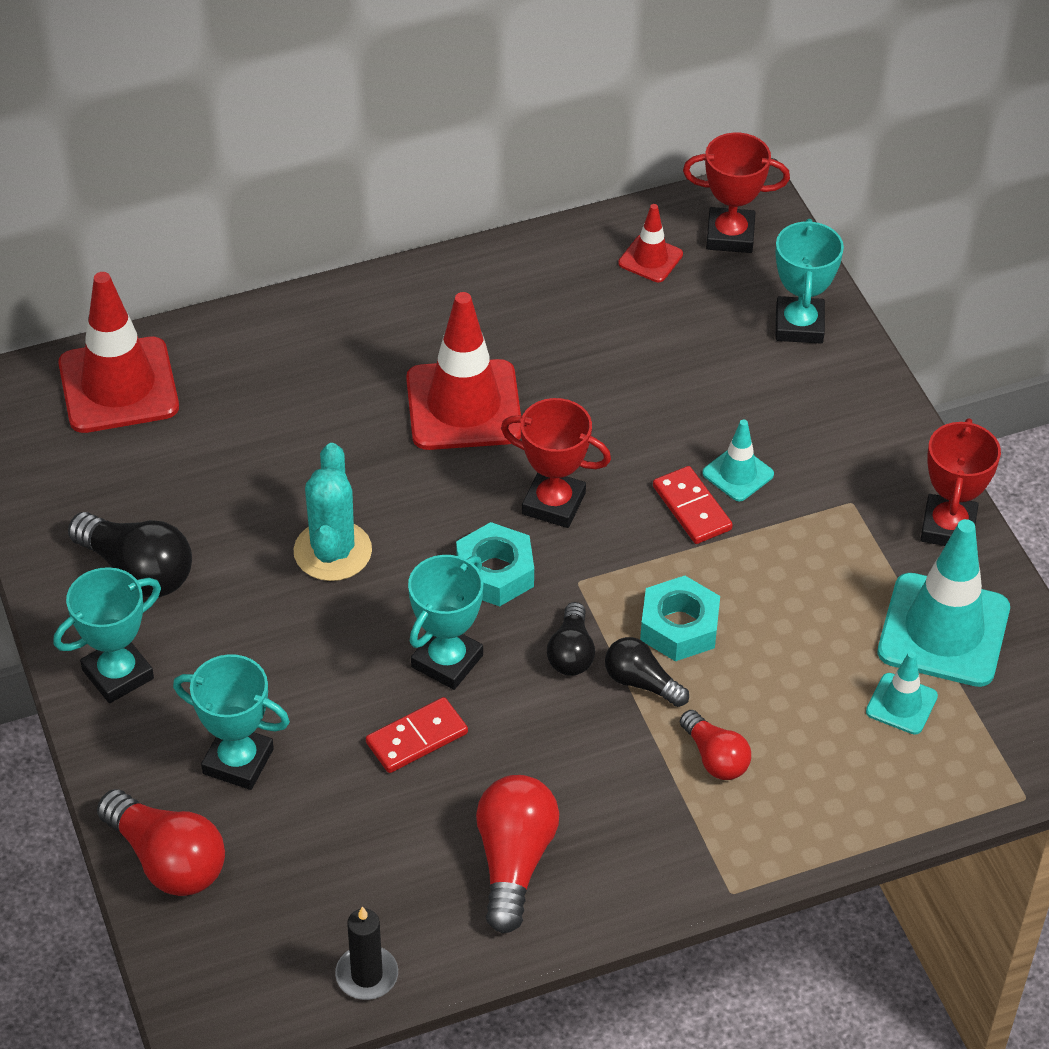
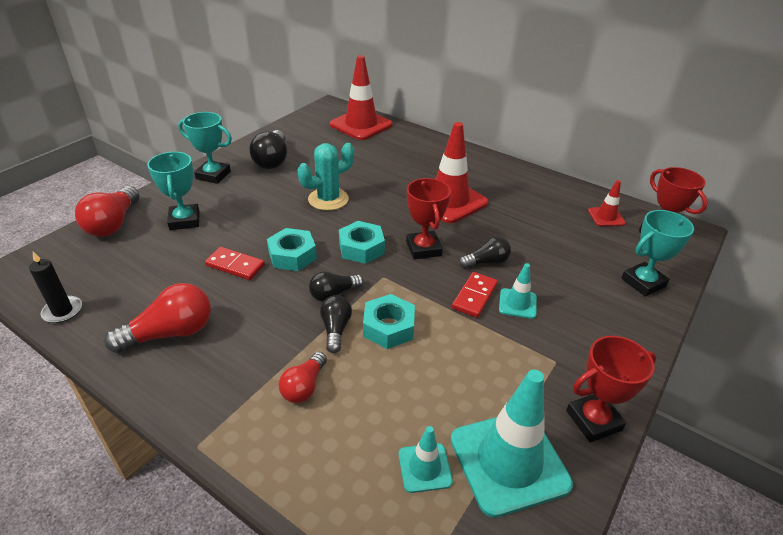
camera: 55 degrees right, 10 degrees down
(447, 661) = (292, 255): turquoise trophy -> turquoise nut
(637, 453) = (486, 262): none -> black light bulb

